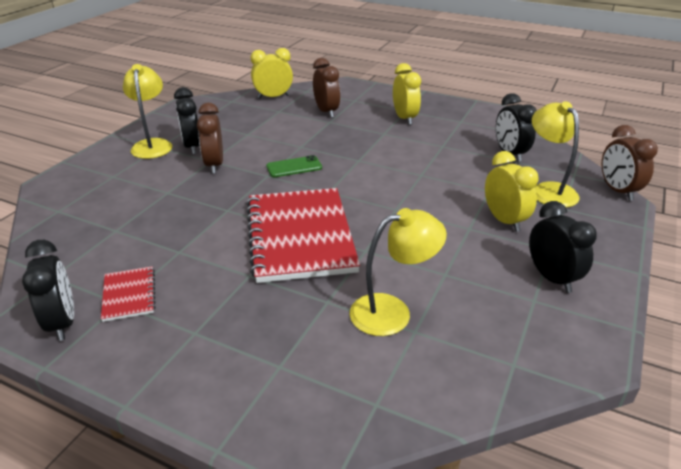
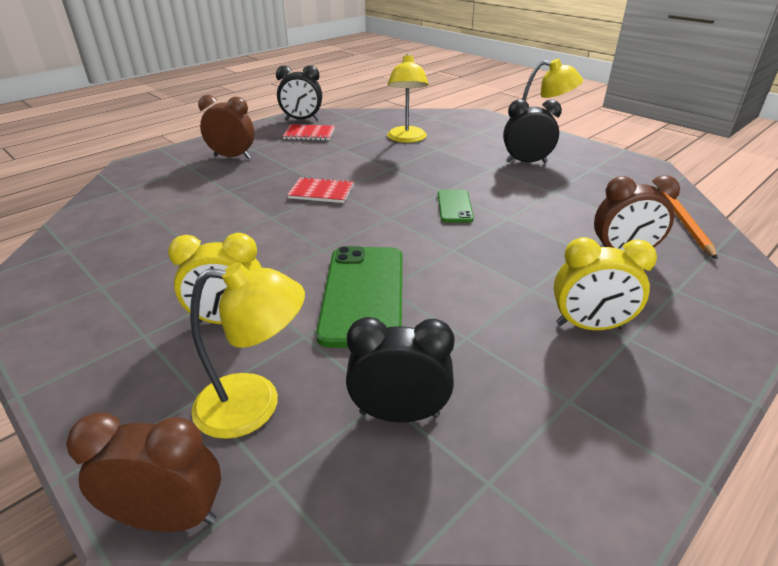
camera: 110 degrees right, 0 degrees up
(214, 165) = (480, 169): brown clock -> brown clock (232, 157)
(273, 97) = (682, 220): yellow clock -> orange pencil
(300, 236) = (321, 192): red notebook -> red notebook, size x0.44
(392, 311) = (184, 212): yellow lamp -> yellow lamp (406, 139)
(434, 180) = (363, 294): none -> green phone
(552, 278) = (107, 312): black clock -> none

